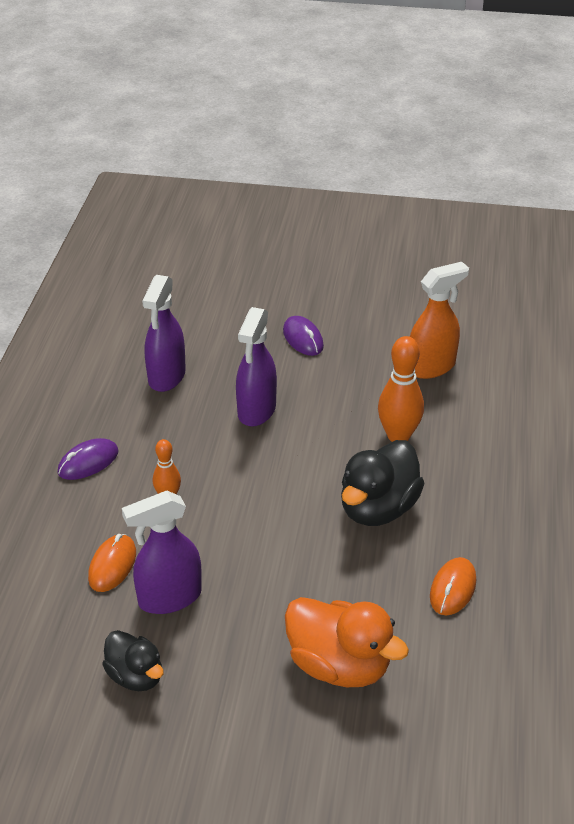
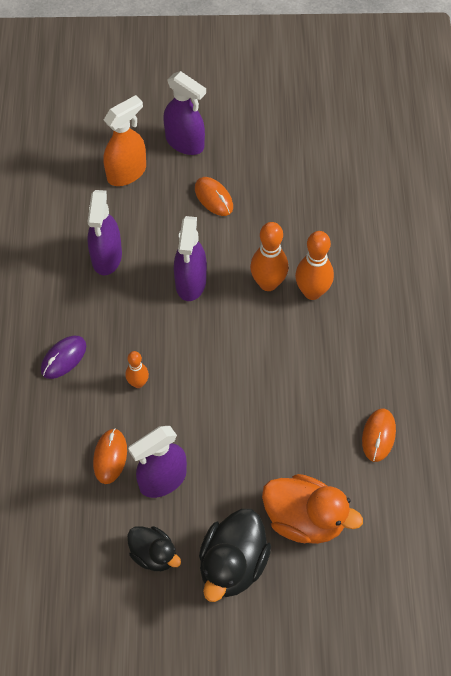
camera: 10 degrees left, 20 degrees up
(283, 289) = (185, 143): none -> purple spray bottle
(303, 339) = (213, 198): purple mouse -> orange mouse
(347, 422) = (268, 283): none -> orange bowling pin
(378, 508) = (308, 368): black duck -> black duck (232, 565)
(431, 367) = (327, 213): orange spray bottle -> orange spray bottle (127, 172)

